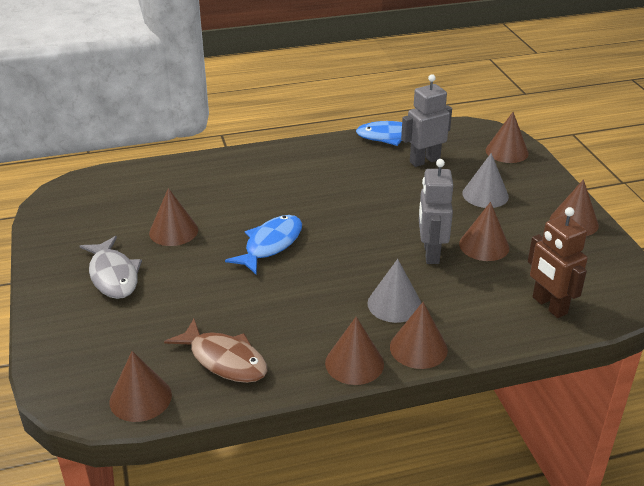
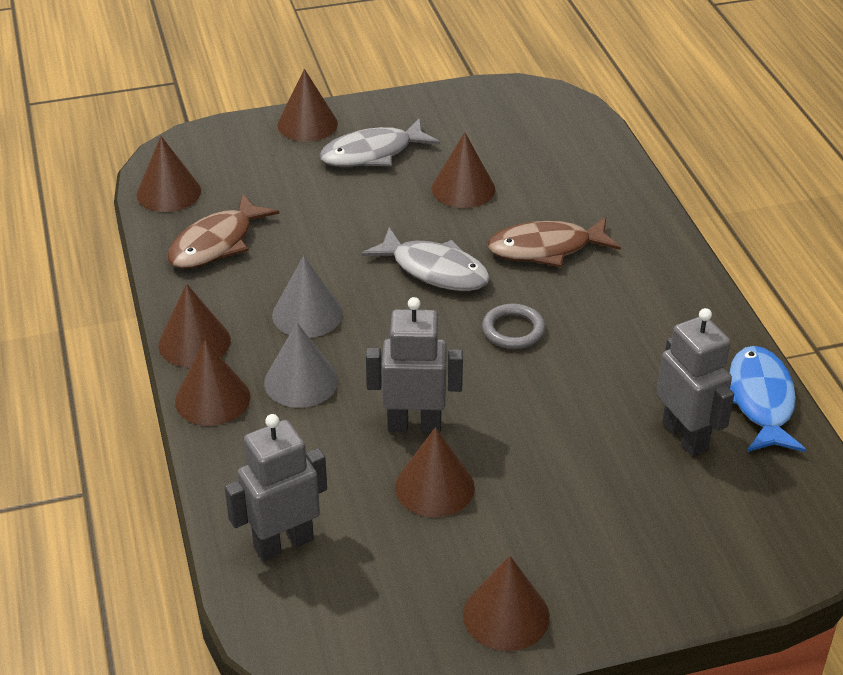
camera: 90 degrees right, 5 degrees up
(251, 198) = (546, 249): none -> brown fish
(270, 245) = (434, 270): blue fish -> grey fish
(336, 213) = (513, 330): none -> grey ring
(485, 195) = (583, 505): grey cone -> grey cone (307, 314)
(507, 151) = (741, 554): brown cone -> brown cone (307, 124)
(549, 305) = (283, 543): brown robot -> grey robot

